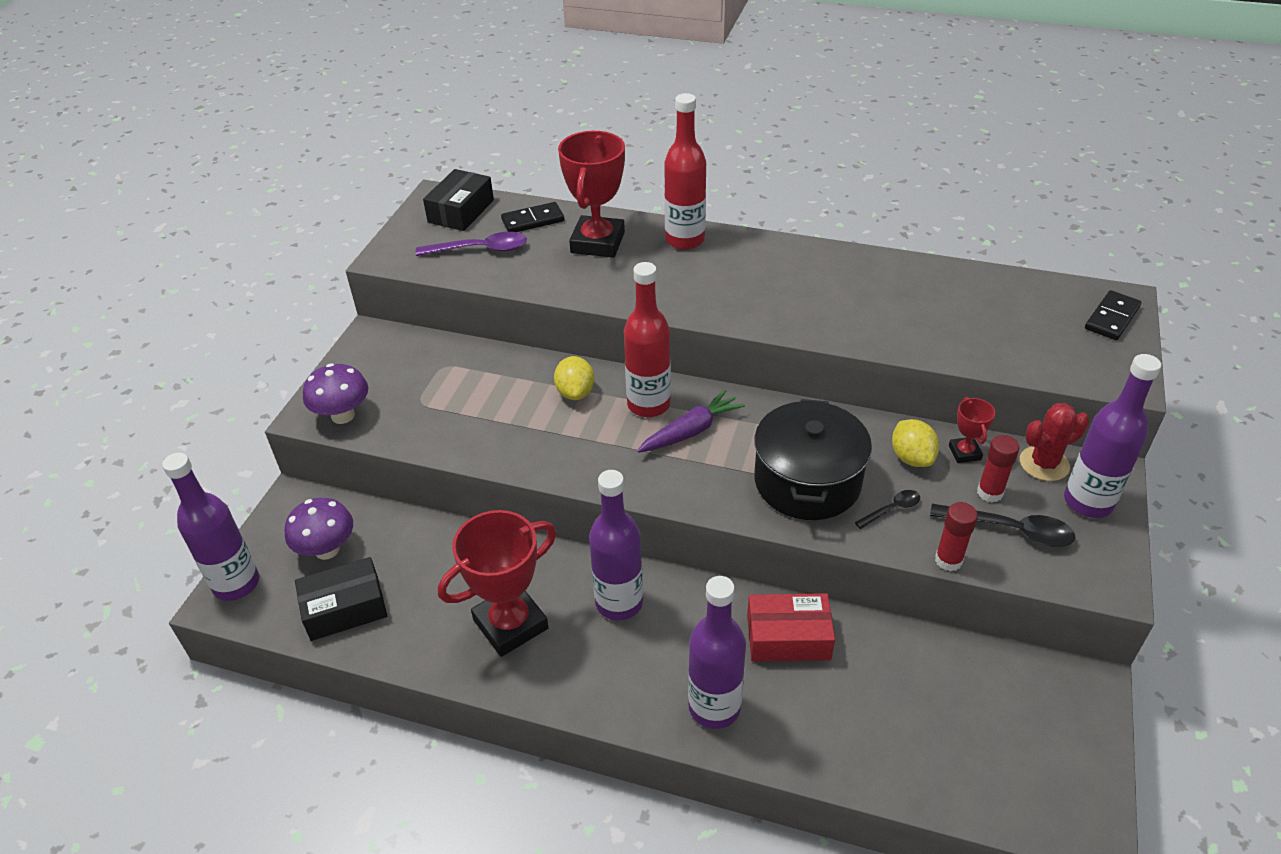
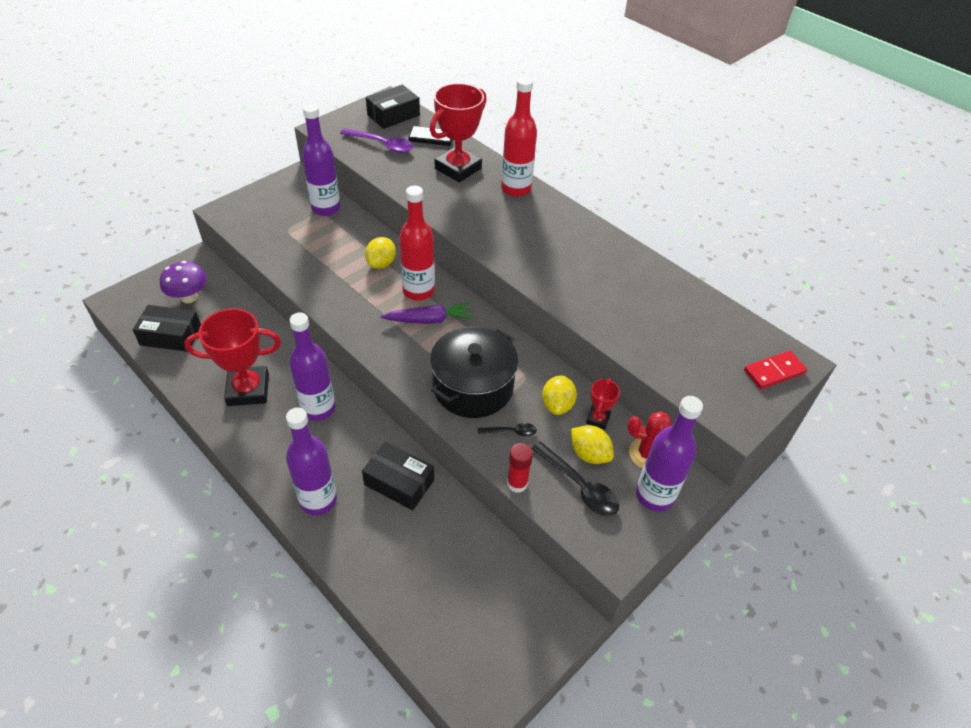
camera: 25 degrees right, 5 degrees up
(236, 584) = (129, 294): purple bottle -> purple bottle (326, 208)
(343, 415) = (239, 219): purple mushroom -> none
(788, 637) = (399, 482): red box -> black box
(990, 493) = (589, 454): red glue stick -> yellow lemon
(1111, 318) = (774, 371): black domino -> red domino

